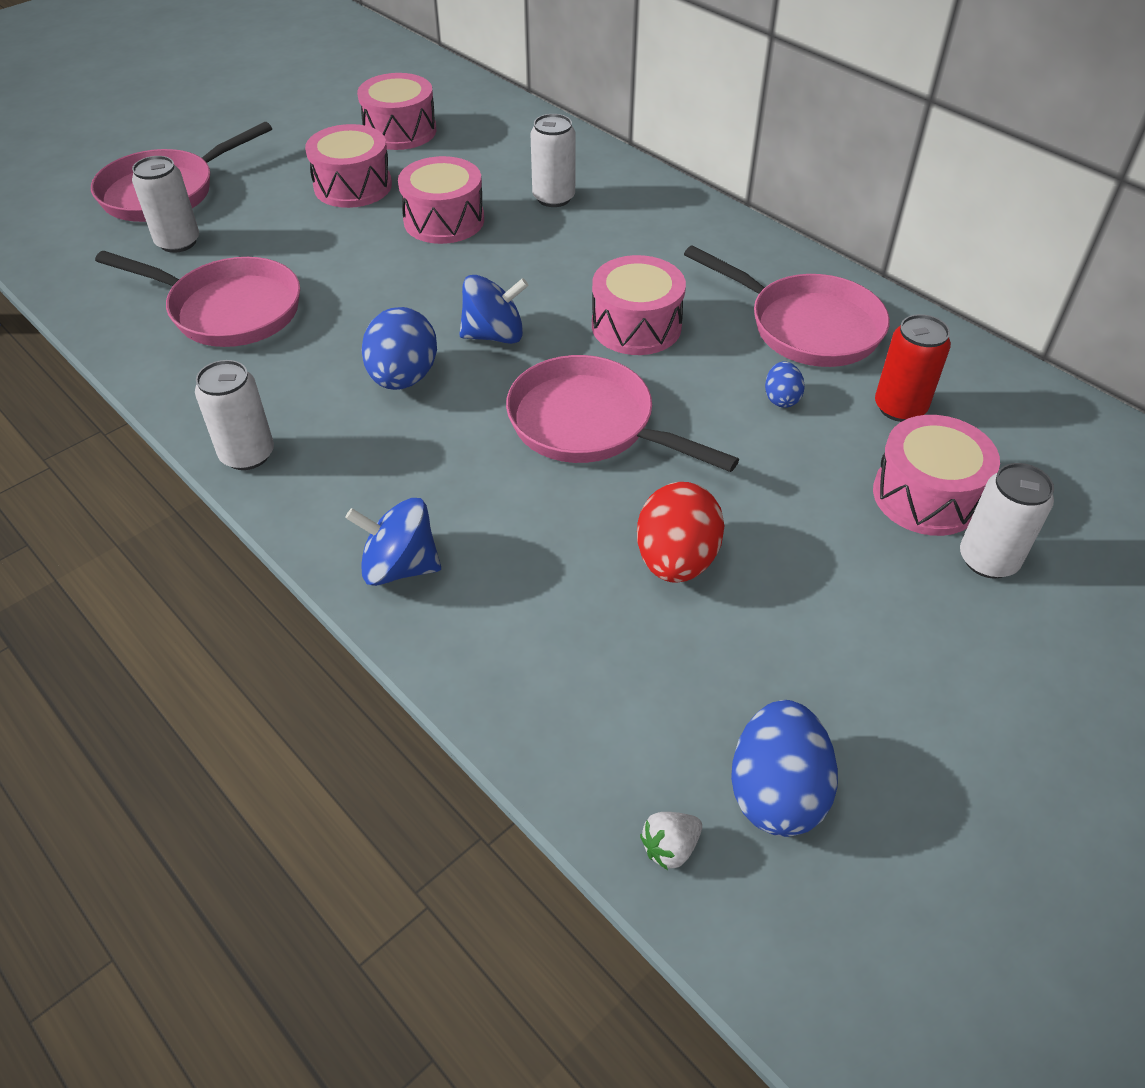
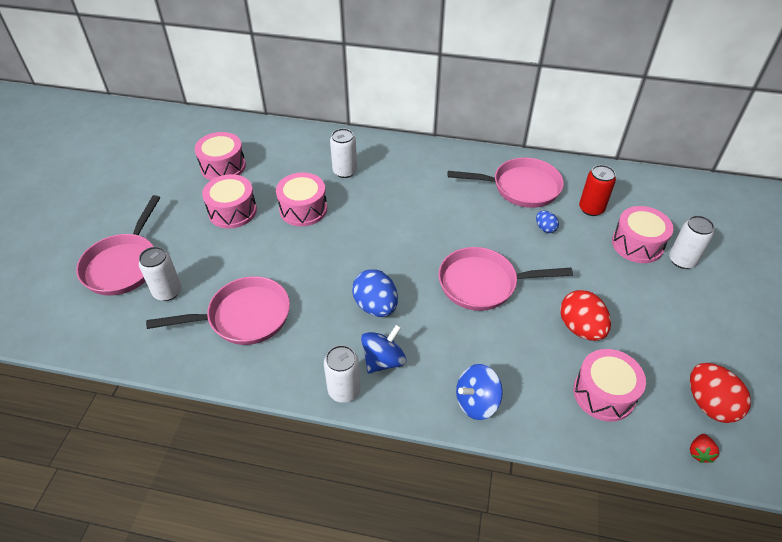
camera: 35 degrees left, 0 degrees up
(494, 335) = (394, 260): blue spinning top -> blue spinning top (383, 360)
(636, 326) = (452, 223): pink drum -> pink drum (604, 393)
(670, 847) = (699, 453): white strawberry -> red strawberry
(776, 792) = (709, 404): blue egg -> red egg

